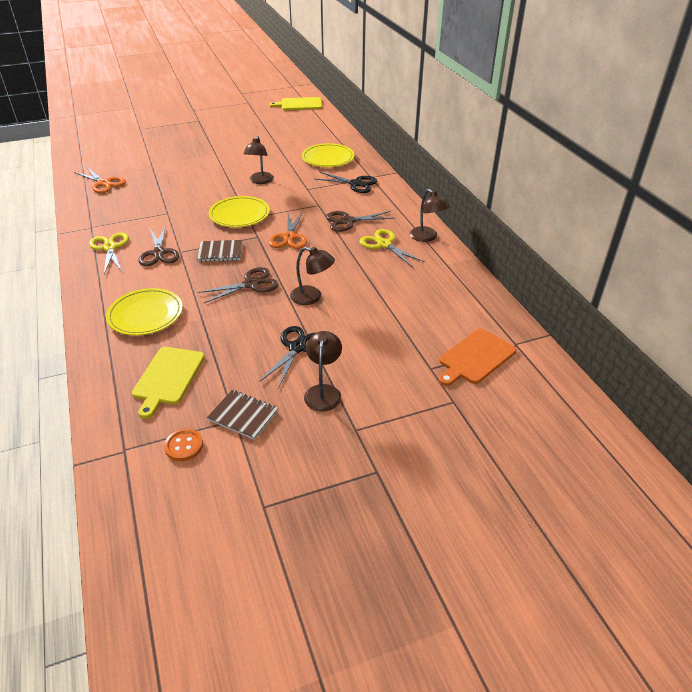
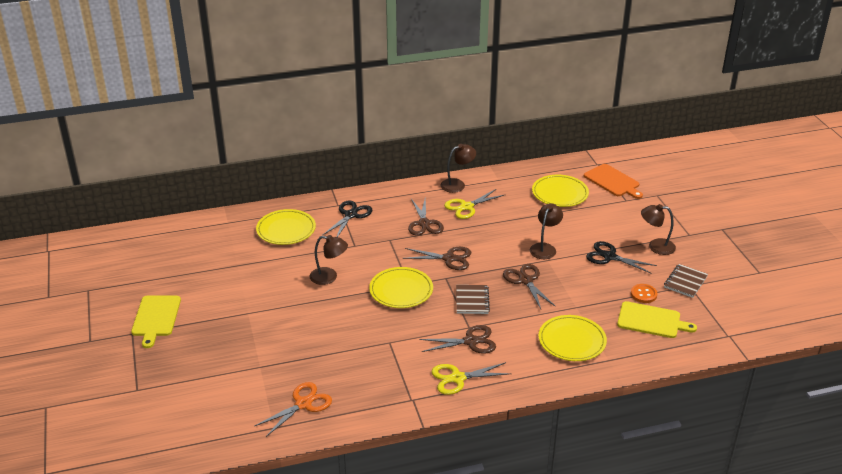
camera: 85 degrees left, 5 degrees down
(184, 446) = (718, 308): orange button -> orange button (643, 294)
(289, 237) = (449, 258): orange scissors -> brown scissors
(299, 104) = (118, 246): yellow cutting board -> yellow cutting board (156, 318)
(430, 309) = (560, 193): none -> yellow plate

